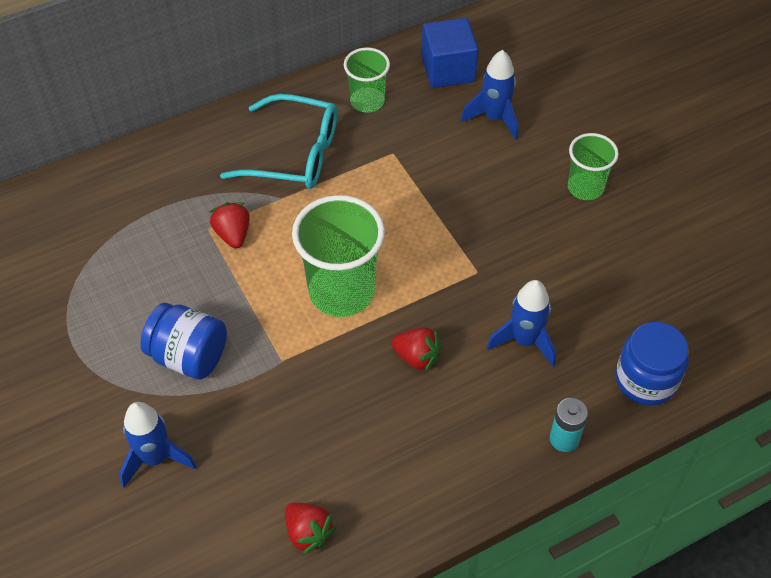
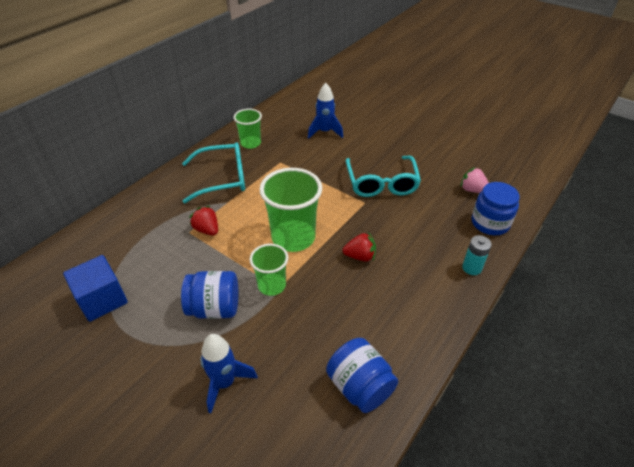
camera: 25 degrees left, 10 degrees down
(308, 533) = (360, 386): red strawberry -> blue jar
(448, 69) = (286, 118): blue cube -> blue cube (102, 300)
(524, 247) = (381, 183): none -> turquoise glasses
(524, 341) = (414, 227): blue rocket -> none
(585, 187) = (392, 148): green cup -> green cup (272, 285)
(661, 313) = (472, 190): none -> pink strawberry

